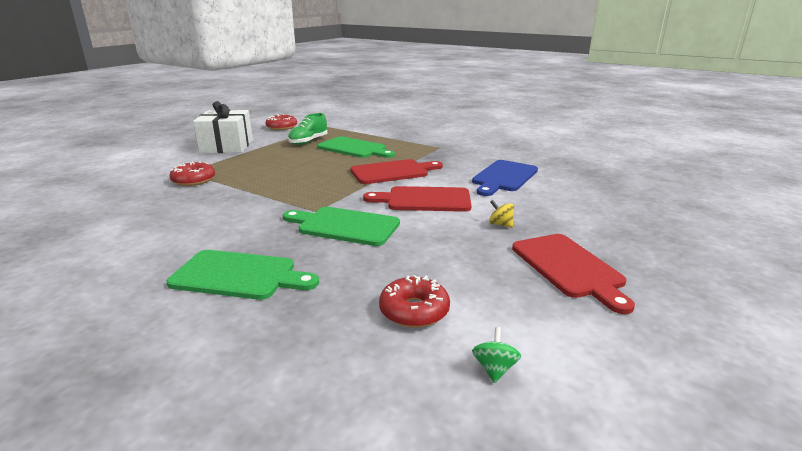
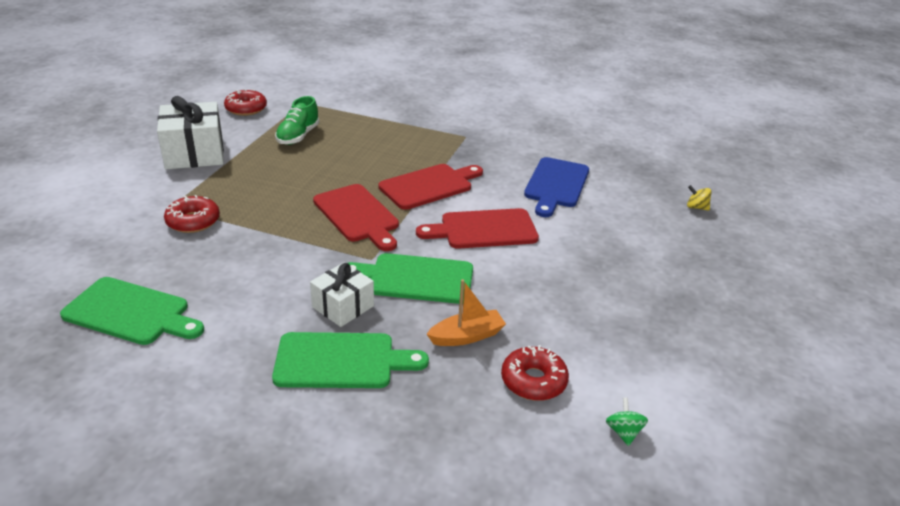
camera: 15 degrees left, 10 degrees up
(269, 239) = (343, 306): none -> white gift
(354, 148) = (363, 146): green cutting board -> green cutting board (130, 313)
(366, 269) = (466, 336): none -> orange boat
(500, 224) = (575, 259): yellow spinning top -> yellow spinning top (696, 207)
(569, 268) = (655, 310): red cutting board -> red cutting board (357, 215)

